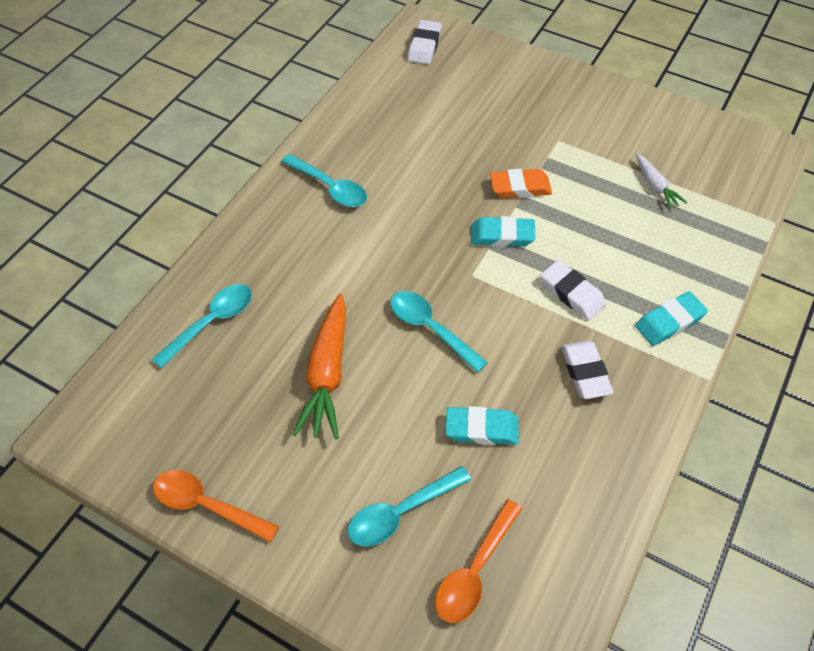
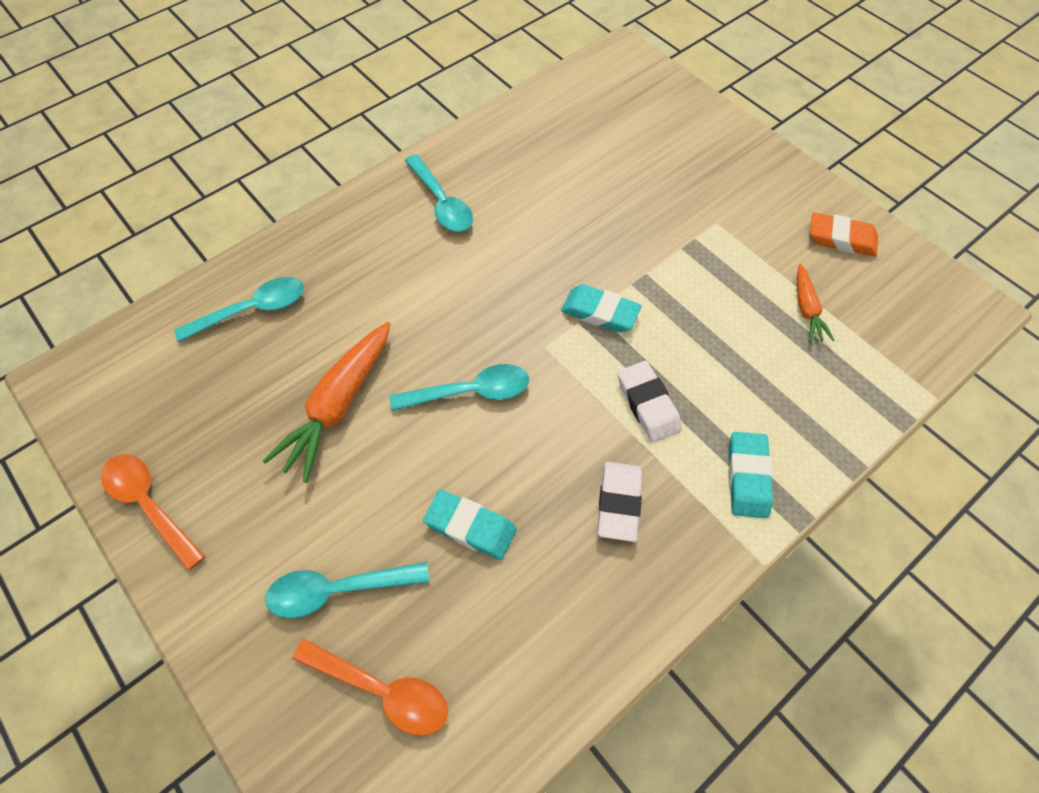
camera: 20 degrees right, 5 degrees up
(424, 46) = (616, 77): white eraser -> none
(430, 328) = (471, 392): turquoise spoon -> turquoise spoon turned 105 degrees clockwise
(474, 571) = (383, 690): orange spoon -> orange spoon turned 120 degrees counterclockwise
(520, 187) = (646, 263): orange eraser -> orange eraser (841, 239)
(655, 186) = (806, 309): white carrot -> orange carrot
(669, 322) = (747, 477): turquoise eraser -> turquoise eraser turned 75 degrees counterclockwise

